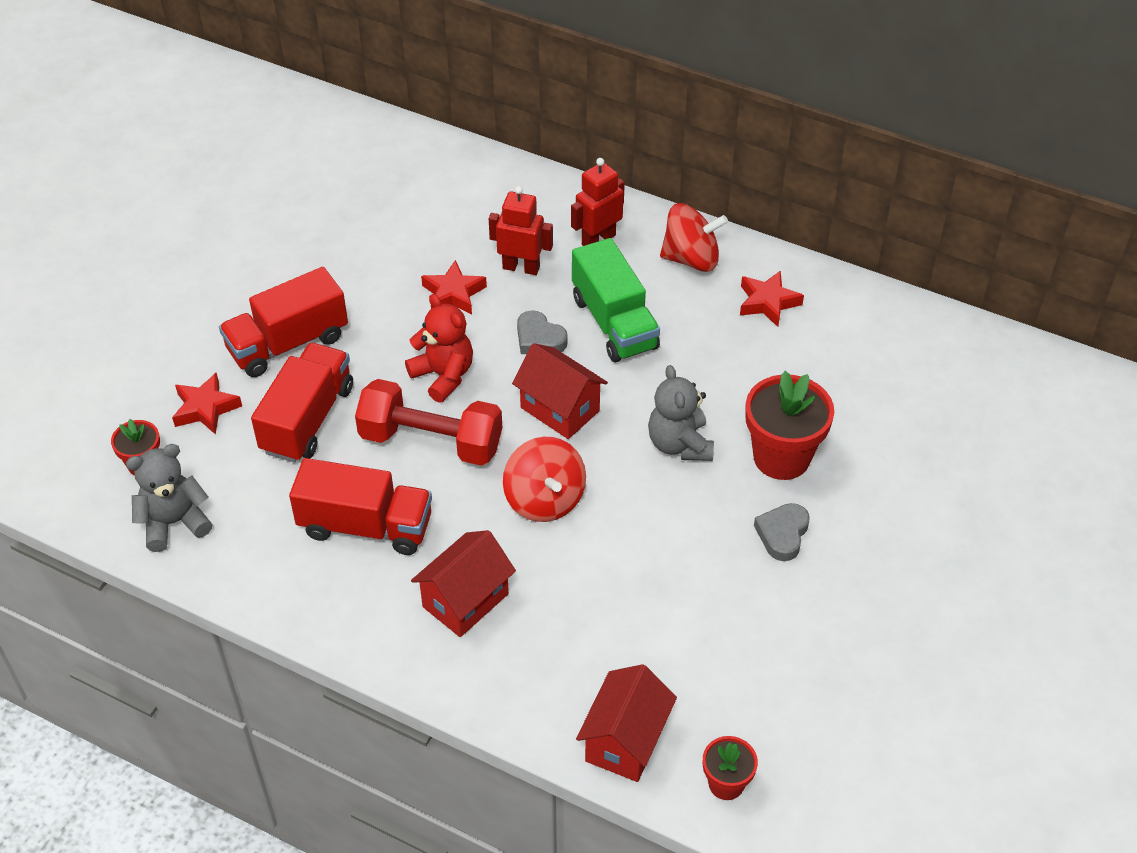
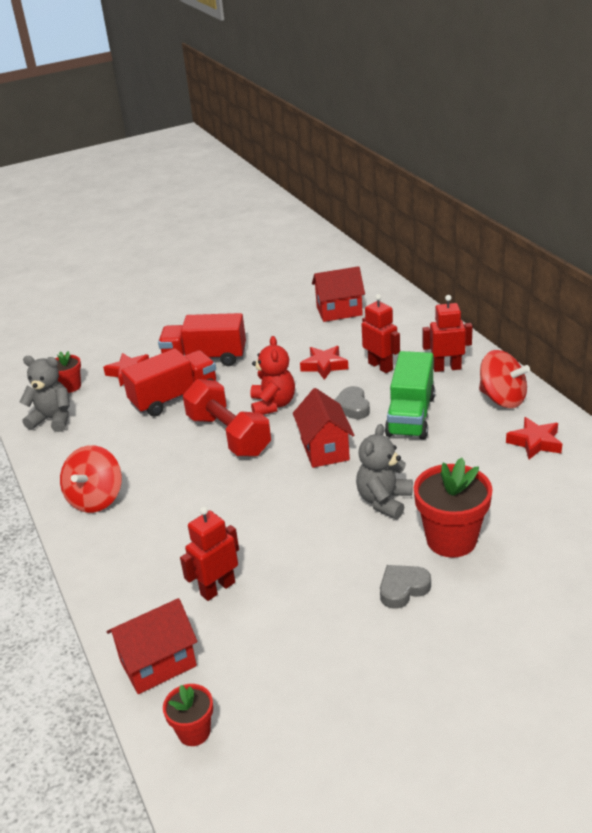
camera: 40 degrees right, 15 degrees down
(366, 526) = (144, 463): red truck -> none
(465, 600) = (154, 529): red house -> red house (339, 311)
(544, 499) = (261, 495): red spinning top -> red spinning top (96, 499)
(604, 631) = (217, 588): none -> red robot

